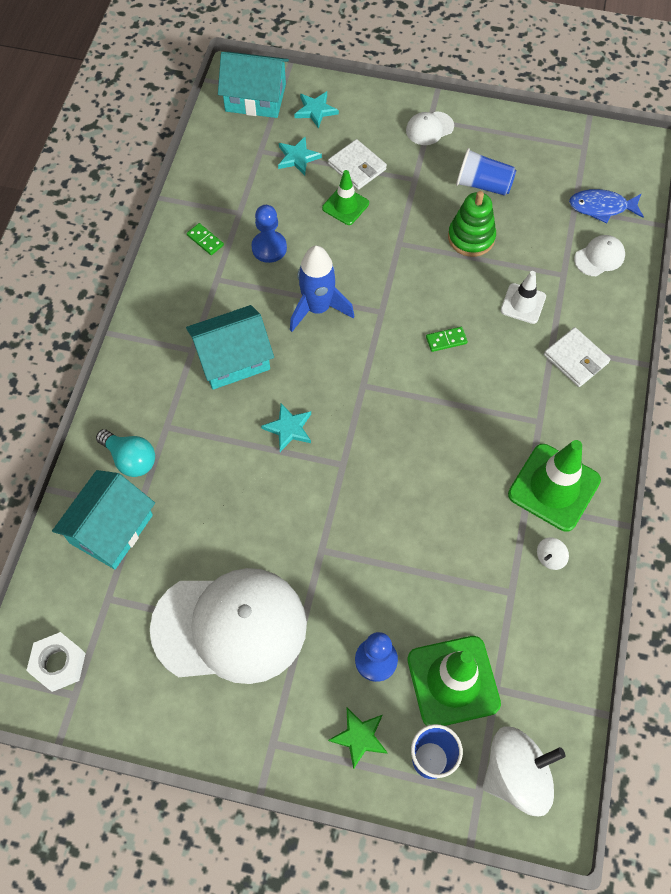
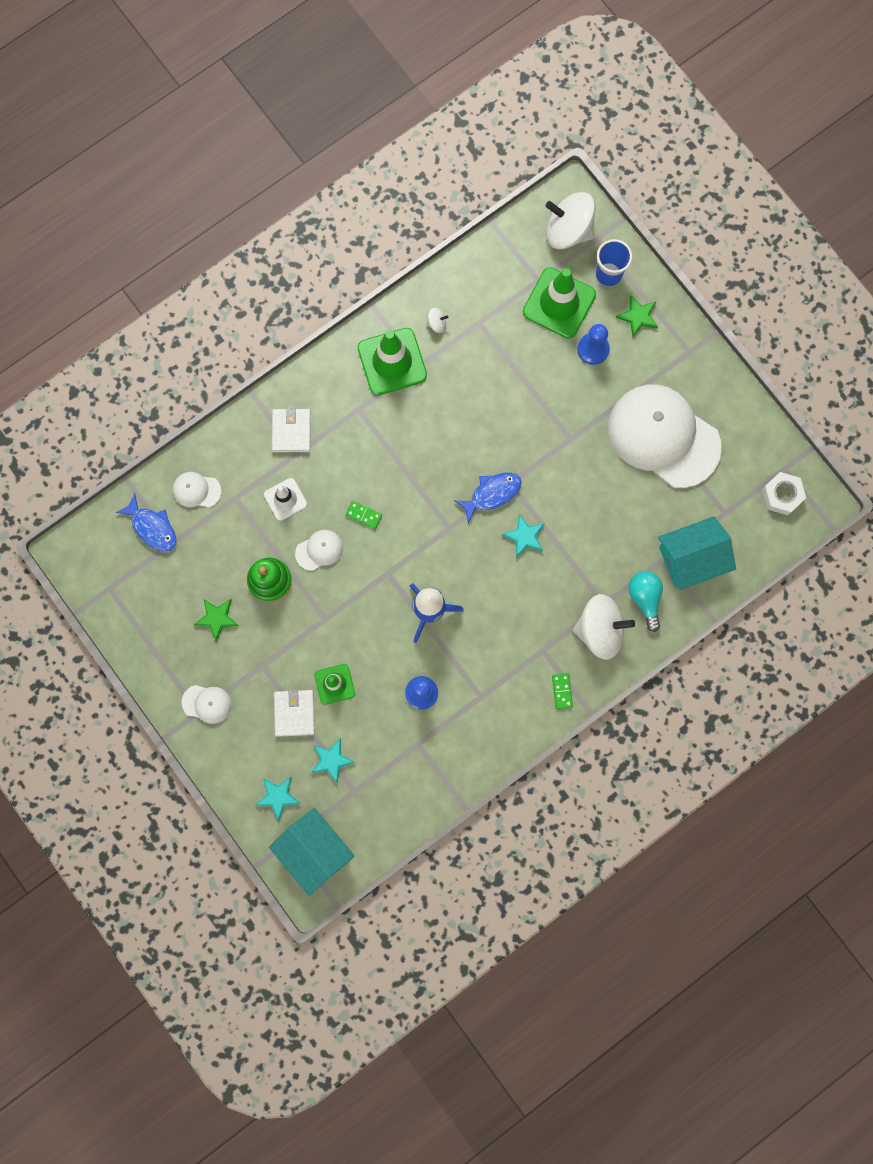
camera: 140 degrees left, 15 degrees up
(152, 402) = (600, 630): none -> white spinning top
(205, 240) = (462, 739): green domino -> green domino (562, 691)
(232, 358) = (520, 620): turquoise house -> none
(351, 442) = (492, 494): none -> blue fish
(455, 287) = (319, 550): none -> white cap
(483, 184) = (217, 618): blue cup -> green star

